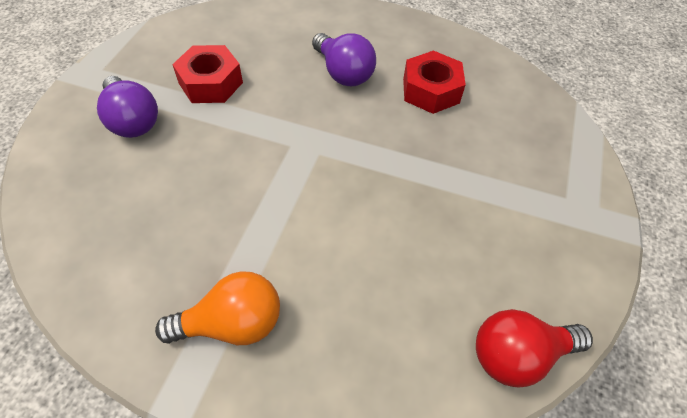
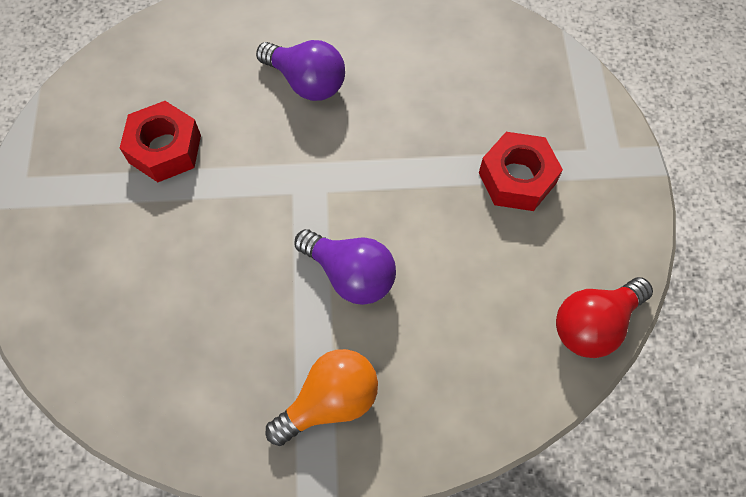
camera: 20 degrees left, 10 degrees up
(132, 120) = (104, 229): purple light bulb -> purple light bulb (350, 275)
(431, 90) = (410, 71): red nut -> red nut (517, 178)

